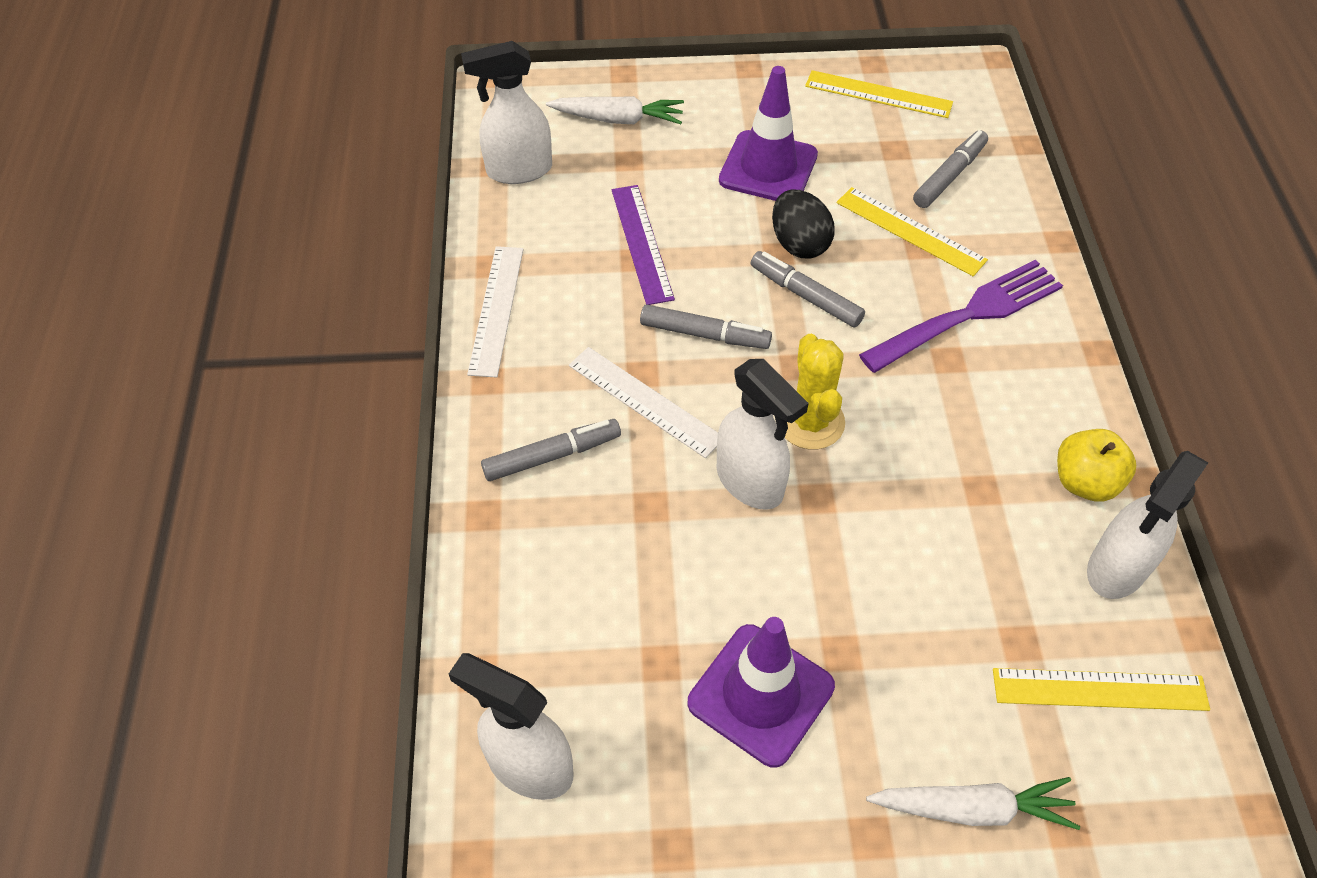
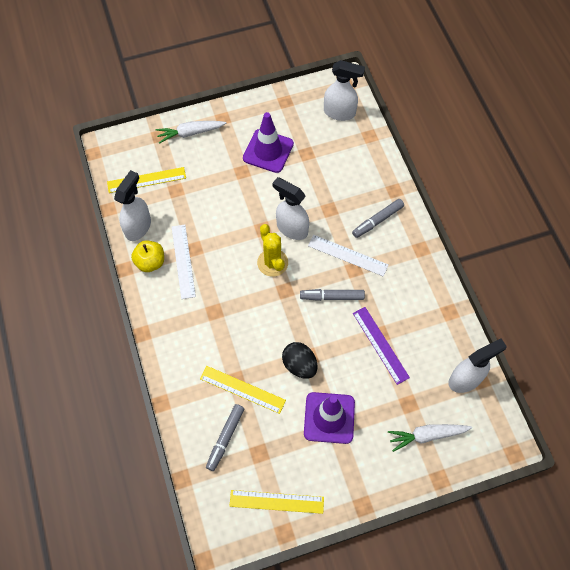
camera: 165 degrees right, 10 degrees up
(496, 310) = (434, 286): white ruler -> white ruler (183, 261)
(805, 295) = (289, 332): grey marker -> none
(967, 316) = (207, 339): purple fork -> none

